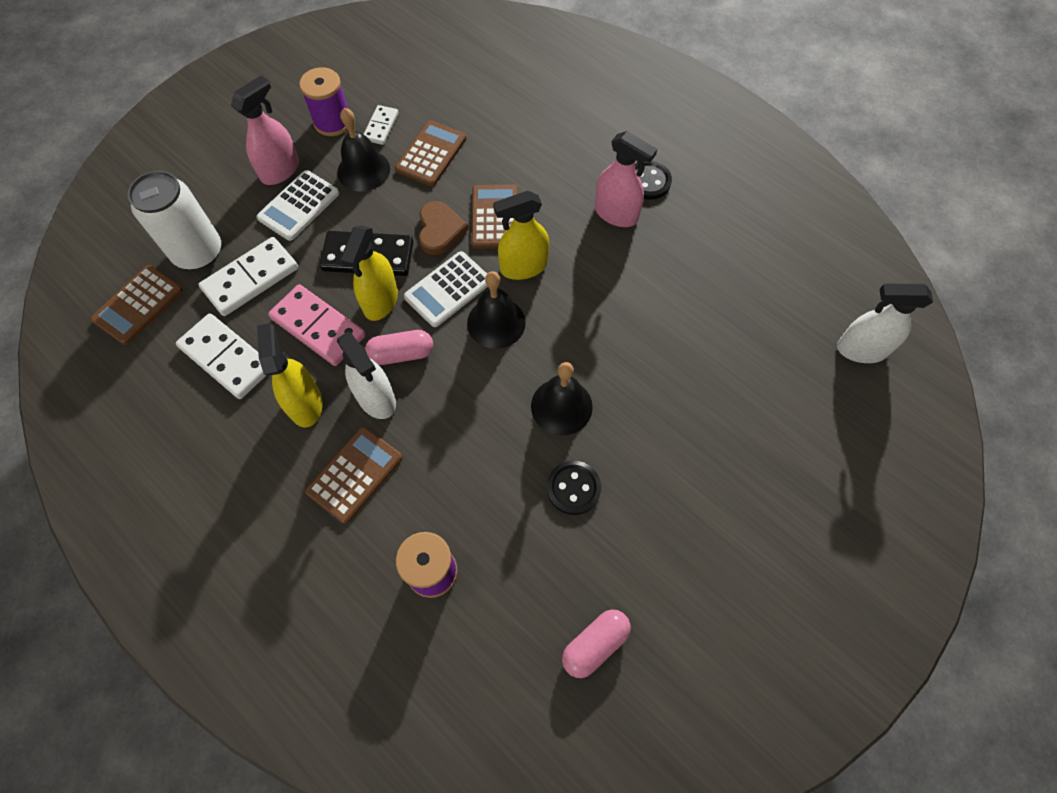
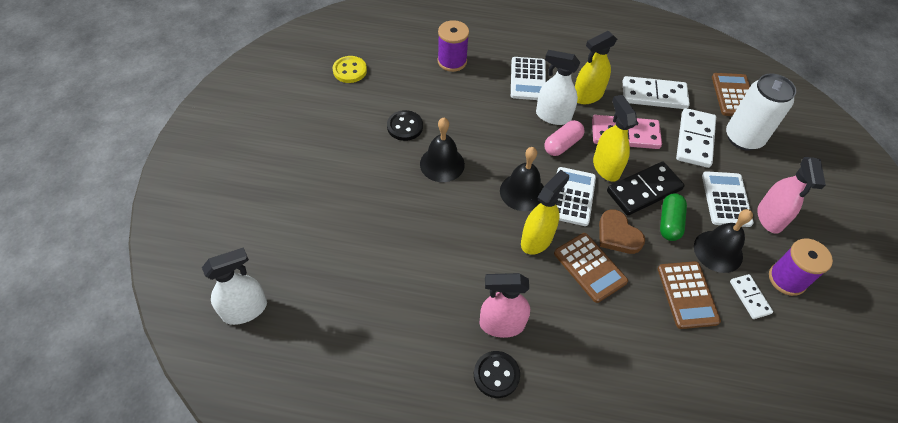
camera: 145 degrees right, 10 degrees down
(305, 404) = (587, 95): yellow spray bottle -> yellow spray bottle turned 105 degrees clockwise
(355, 474) = (528, 79): brown calculator -> white calculator
(379, 214) = (669, 223): none -> green capsule
(595, 644) = (350, 70): pink capsule -> yellow button

